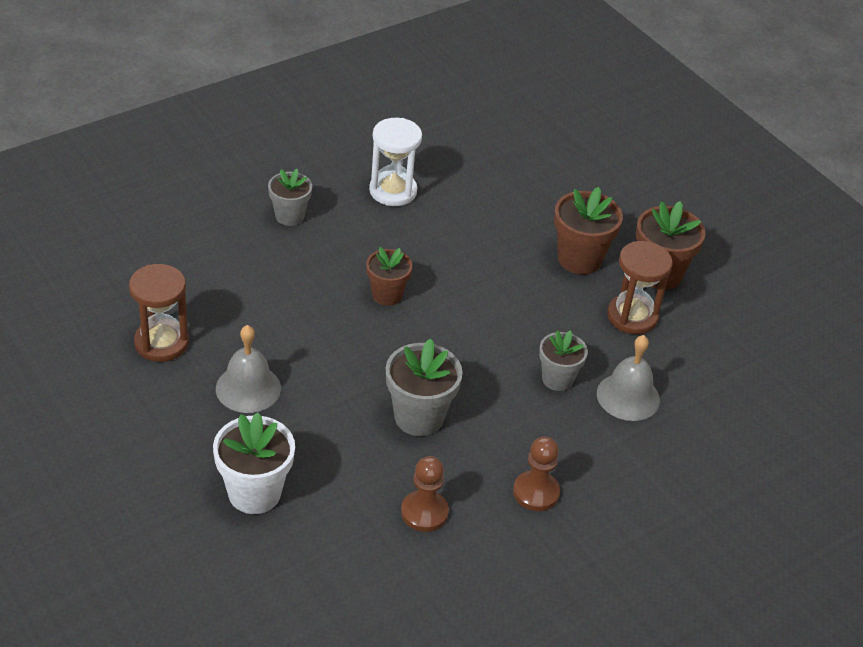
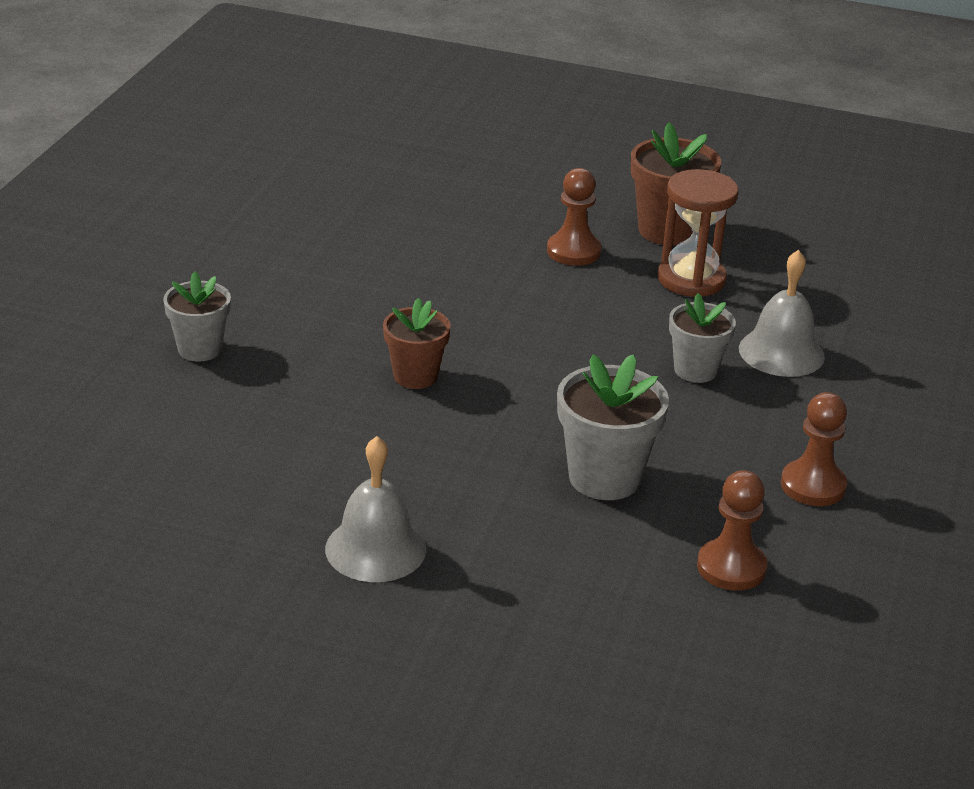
camera: 35 degrees left, 10 degrees down
(161, 343) = (204, 555): brown hourglass -> none
(254, 493) = (524, 654): white flower pot -> none
(393, 191) = (292, 273): white hourglass -> none
(579, 259) = (573, 251): brown flower pot -> brown pawn

